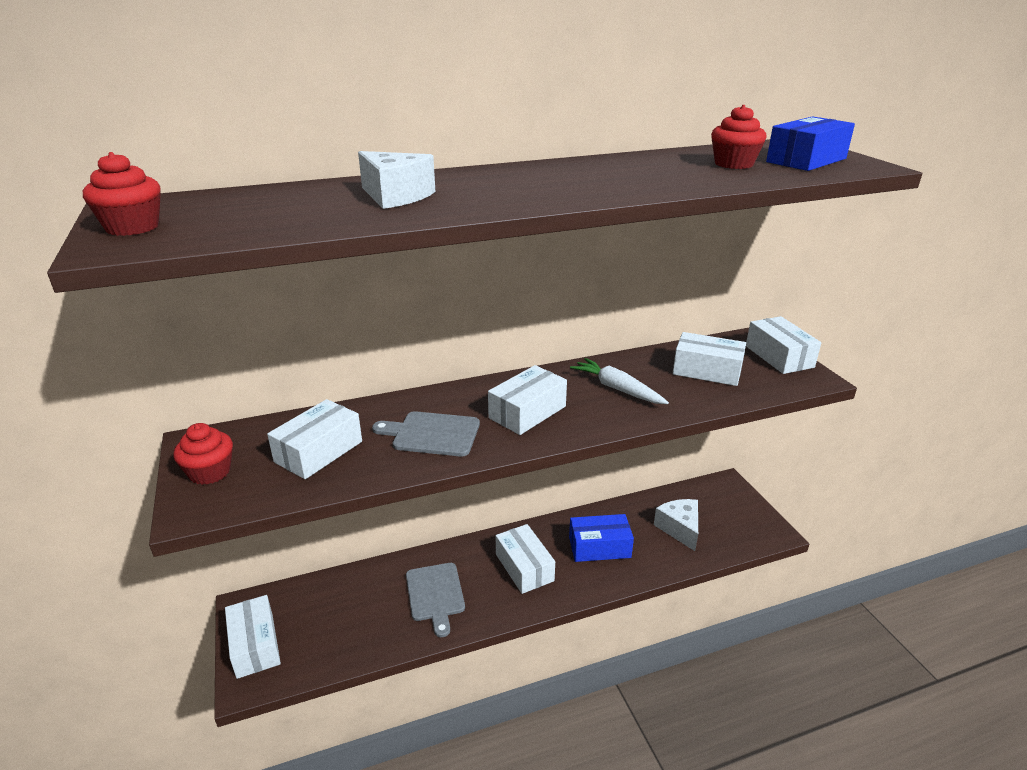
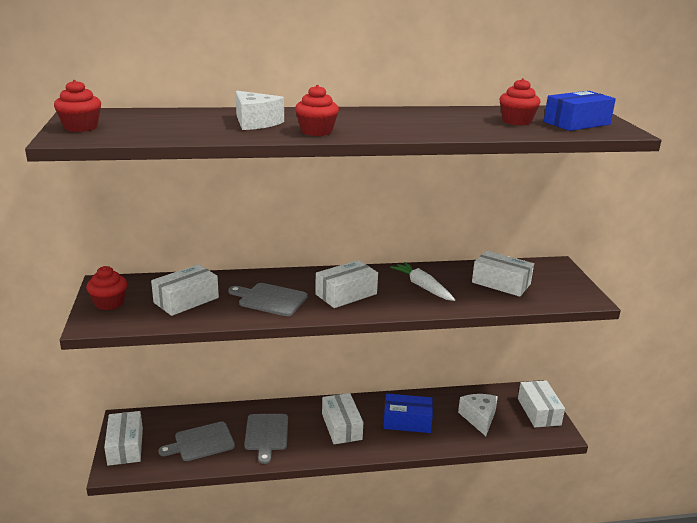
camera: 10 degrees right, 5 degrees down
(355, 621) = (201, 442): none -> grey cutting board
(490, 201) = (316, 131): none -> red cupcake
(779, 356) = (567, 280): white box -> white box (539, 411)

